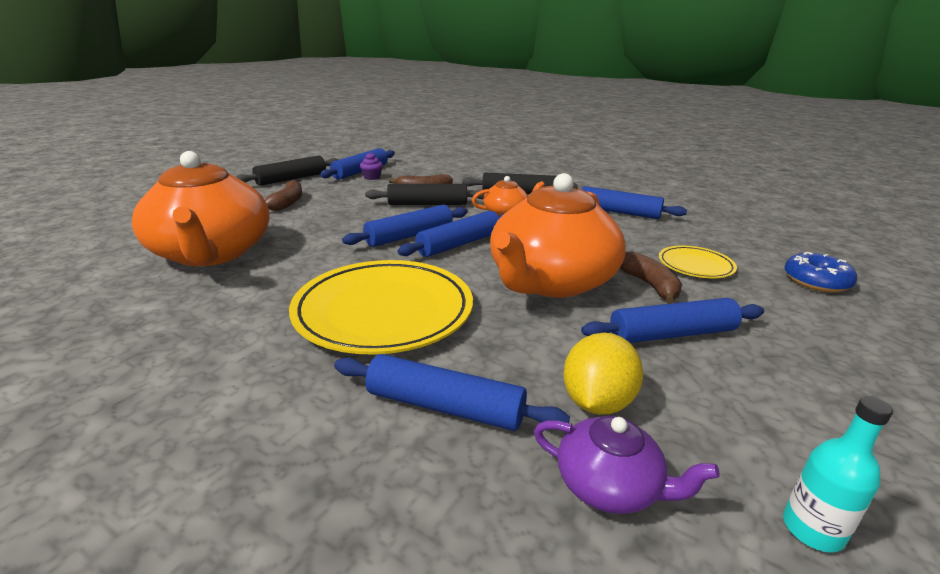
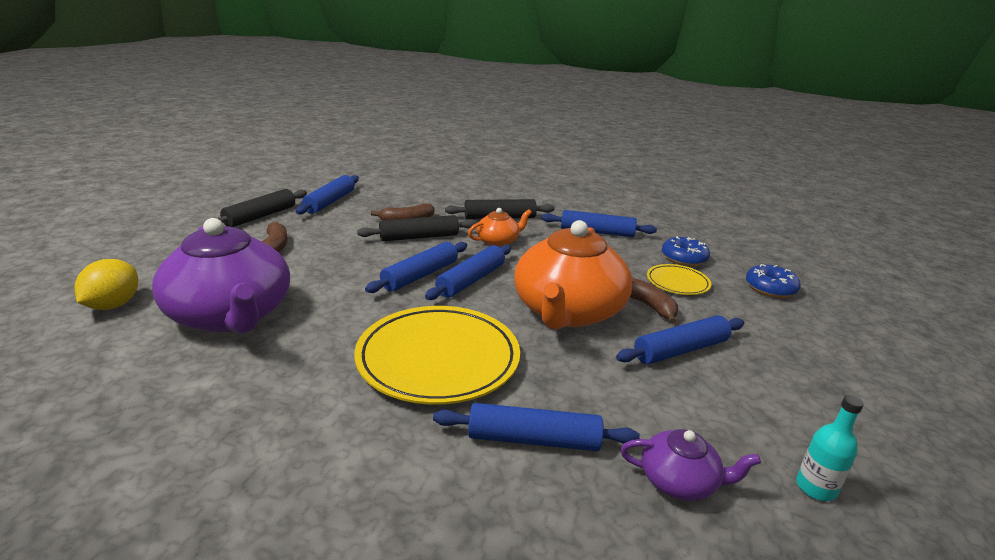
camera: 15 degrees left, 0 degrees up
(211, 253) = (231, 315): orange teapot -> purple teapot
(372, 177) = (346, 208): purple cupcake -> none
(597, 402) = (647, 417): yellow lemon -> yellow lemon (113, 305)
(712, 243) = (684, 258): none -> blue donut

